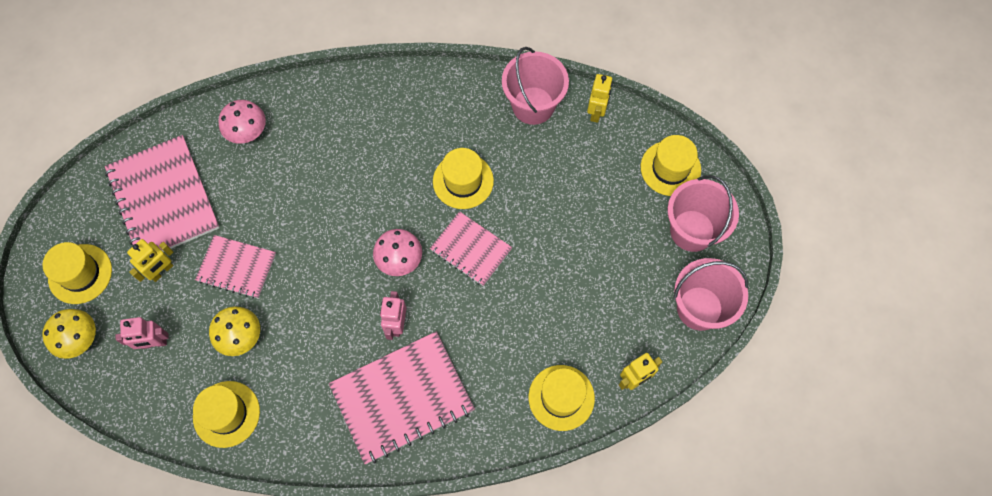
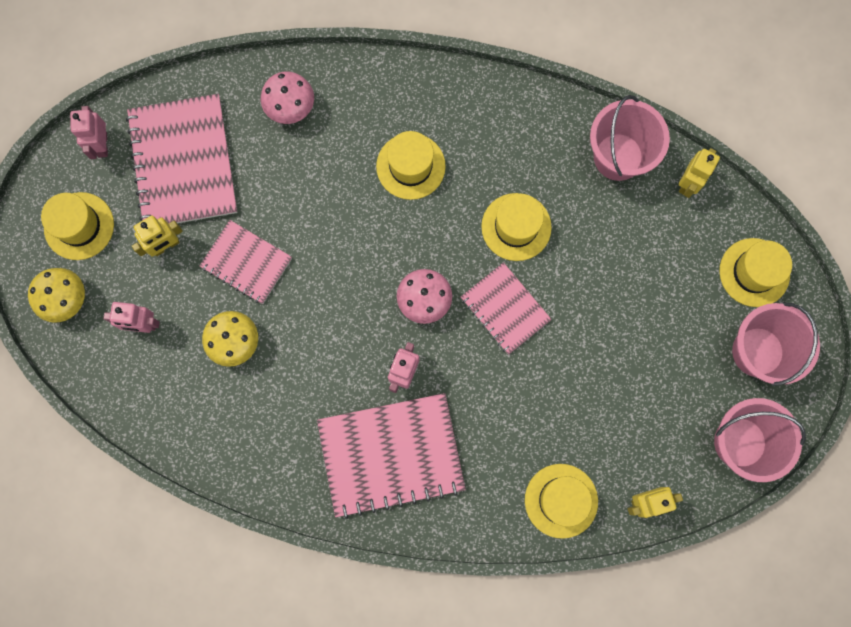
camera: 15 degrees right, 10 degrees up
(88, 201) = (102, 145): none -> pink robot
(226, 414) = (203, 422): yellow hat -> yellow hat (410, 166)

